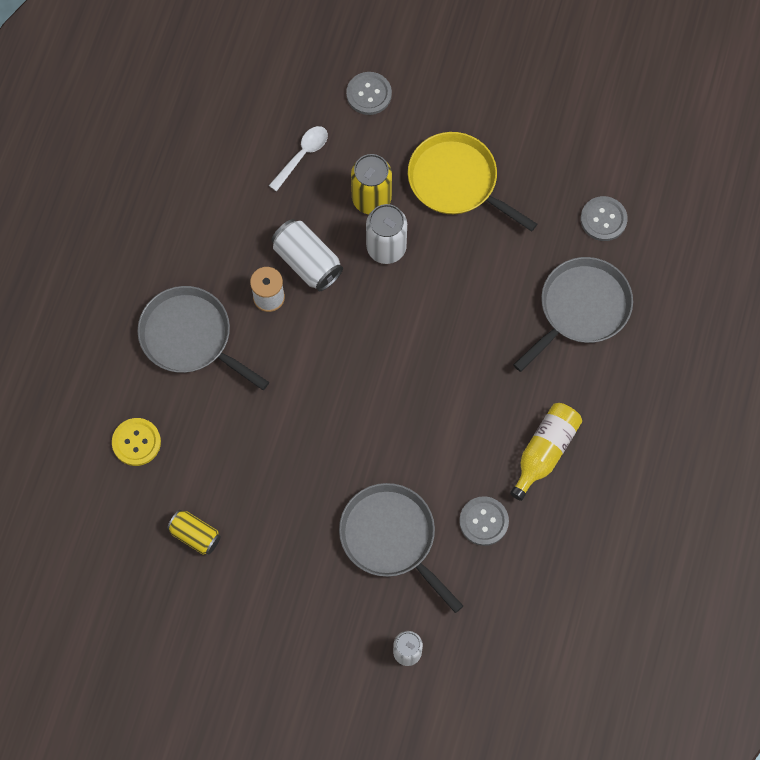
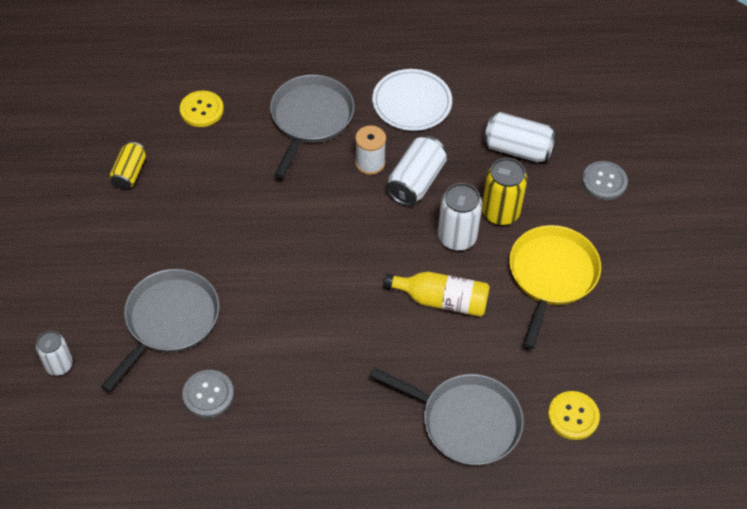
camera: 70 degrees right, 15 degrees down
(206, 232) = (412, 102): none -> white plate
(302, 155) = (517, 149): white spoon -> white can
(544, 452) = (298, 429): yellow bottle -> yellow bottle (442, 300)
(603, 219) = (573, 416): grey button -> yellow button

